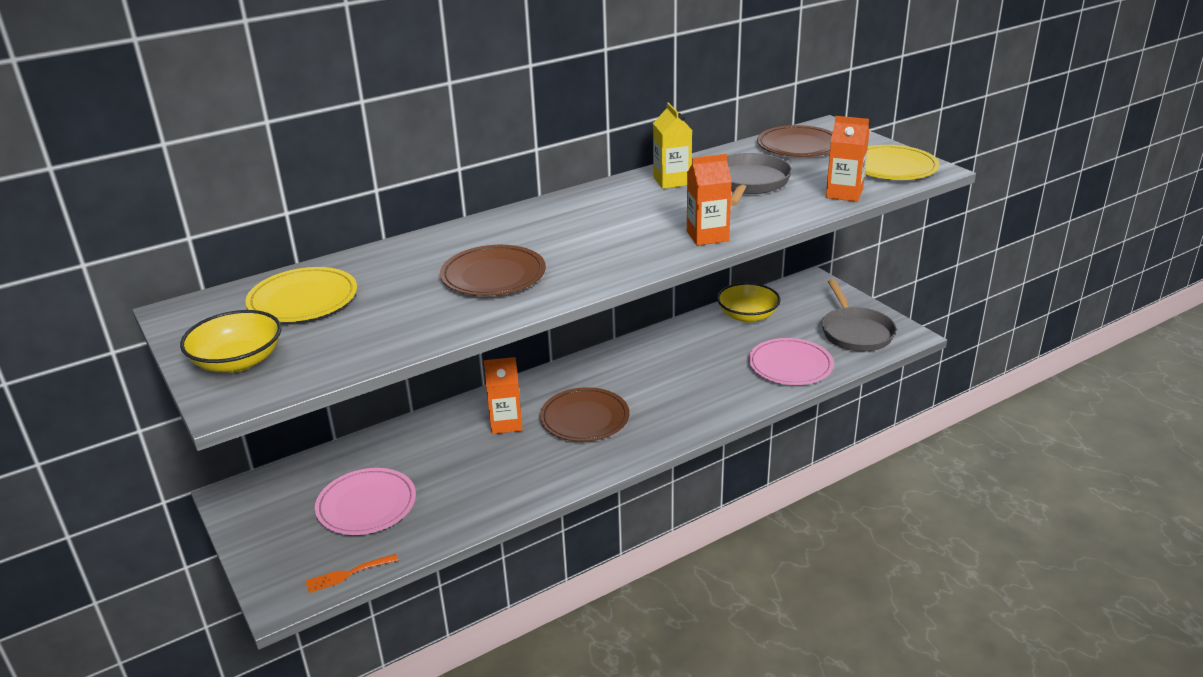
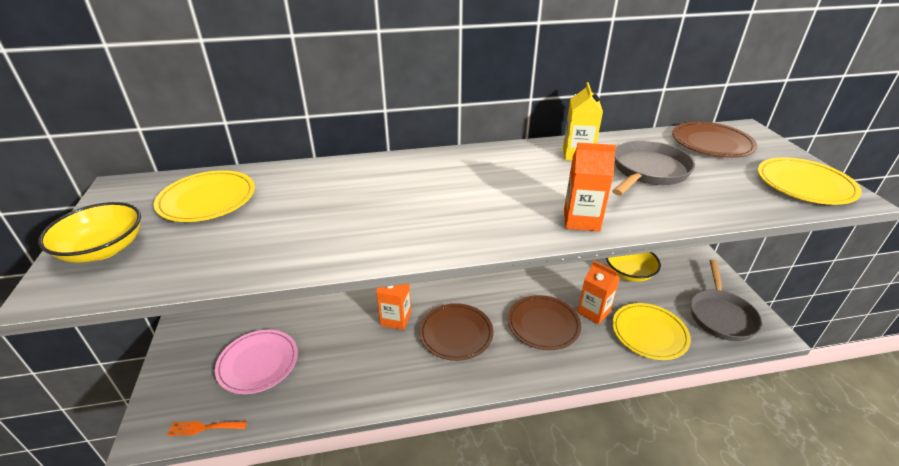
camera: 20 degrees right, 5 degrees up
(493, 275) = (365, 214): brown plate -> brown plate (543, 324)
(790, 365) = (649, 333): pink plate -> yellow plate
(844, 193) = (743, 204): orange carton -> orange carton (593, 312)

